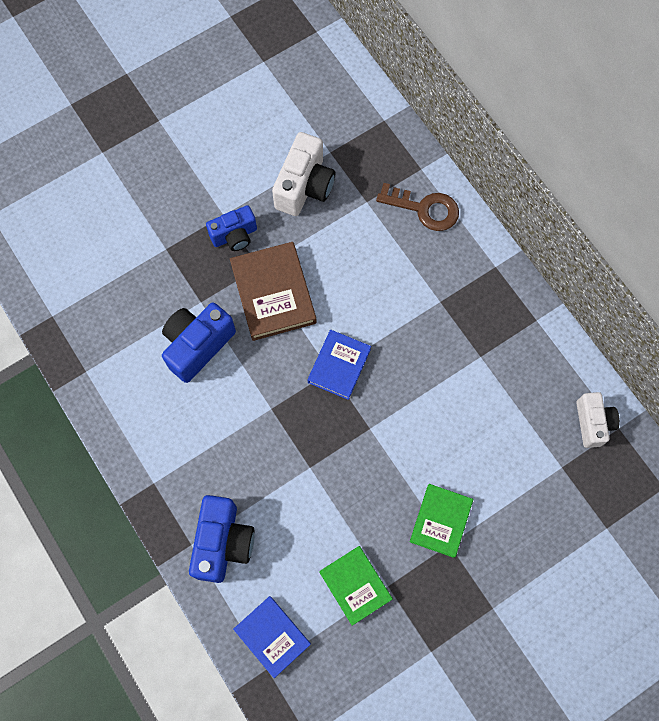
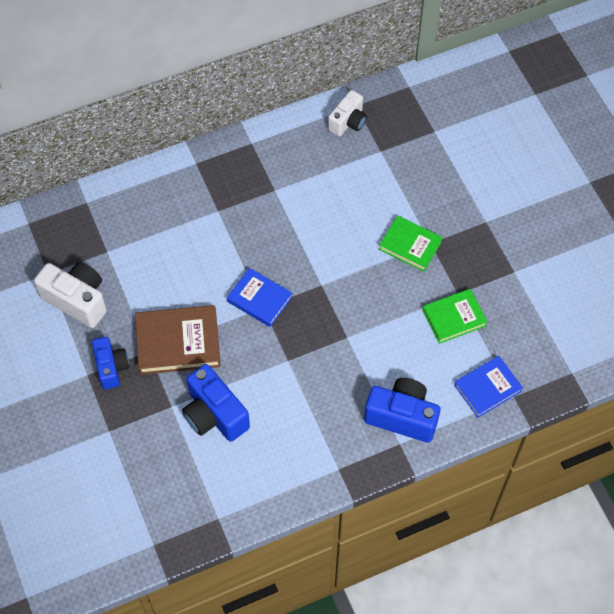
camera: 80 degrees left, 10 degrees down
(424, 209) = (127, 206): brown key -> none
(593, 423) = (348, 122): white camera -> white camera turned 120 degrees clockwise

